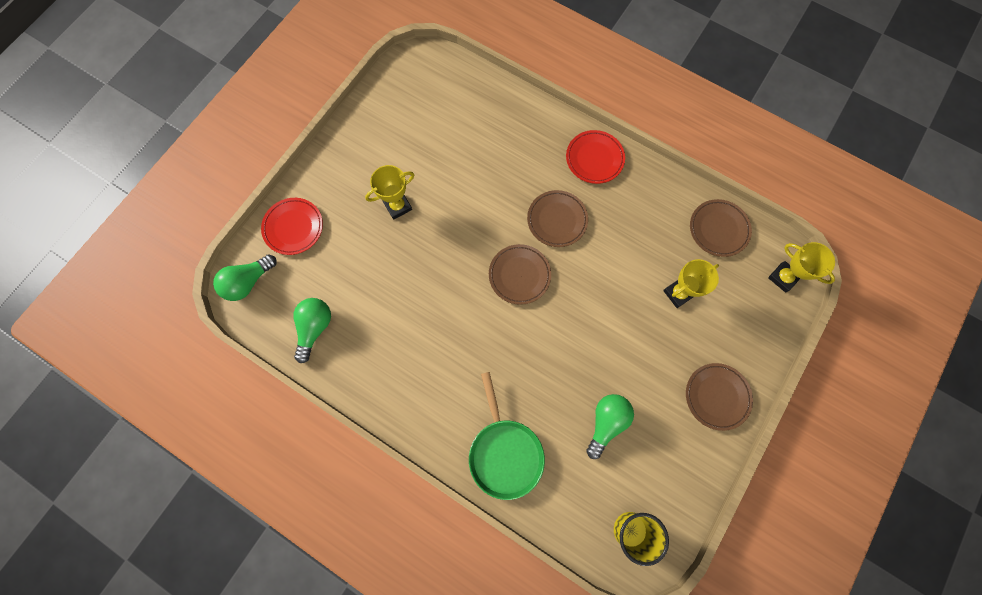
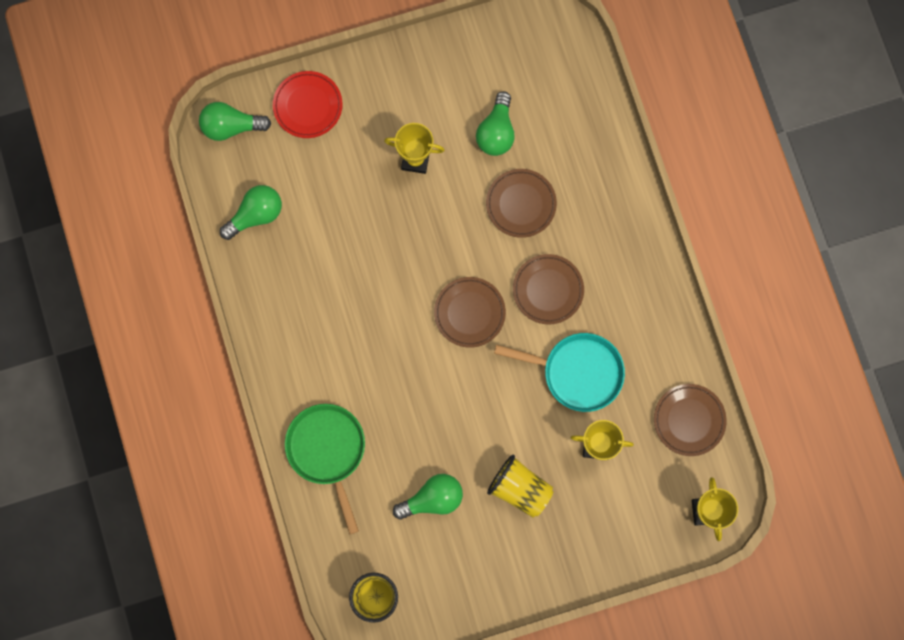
camera: 40 degrees right, 5 degrees up
(436, 149) = (496, 132): none -> green light bulb
(504, 452) = (328, 451): green pan -> green pan turned 135 degrees clockwise
(594, 159) = (635, 260): red plate -> none
(622, 256) = (577, 372): none -> turquoise pan
(656, 364) = (519, 488): none -> yellow cup
(716, 396) = (546, 558): brown plate -> brown plate (521, 204)

